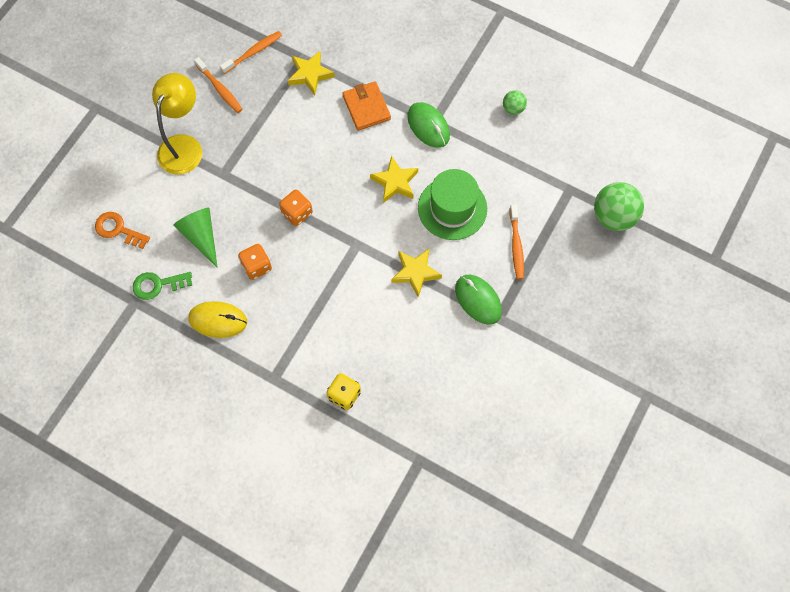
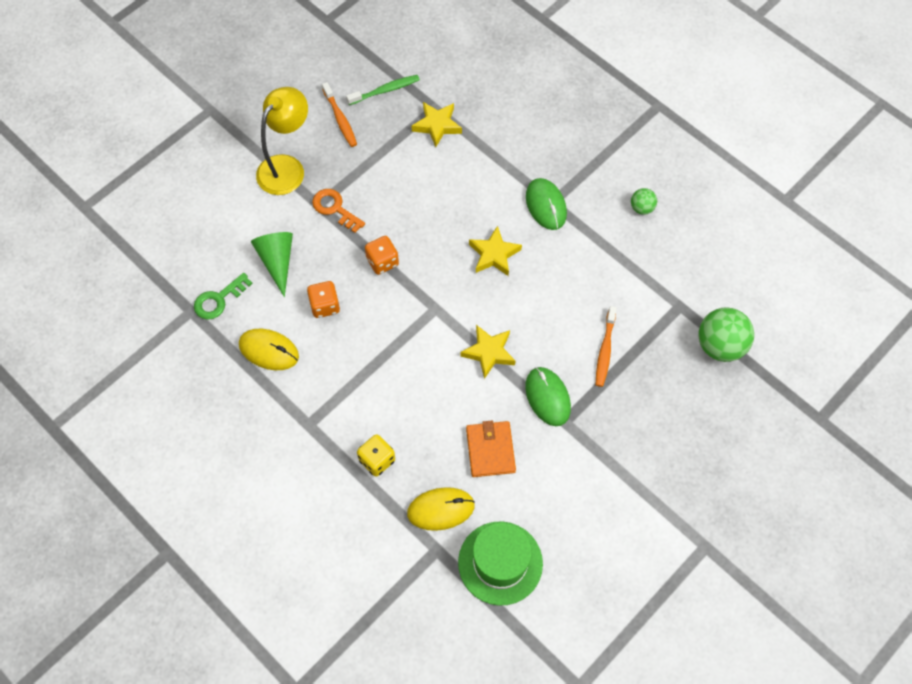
camera: 15 degrees right, 5 degrees down
(118, 229) = (196, 235): orange key -> orange key (335, 208)
(158, 285) = (219, 300): green key -> green key turned 45 degrees counterclockwise
(253, 52) = (385, 90): orange toothbrush -> green toothbrush
(366, 107) = (486, 172): orange wallet -> orange wallet (490, 450)
(413, 424) = (441, 509): none -> yellow mouse
(452, 208) = (547, 295): green hat -> green hat (500, 563)

